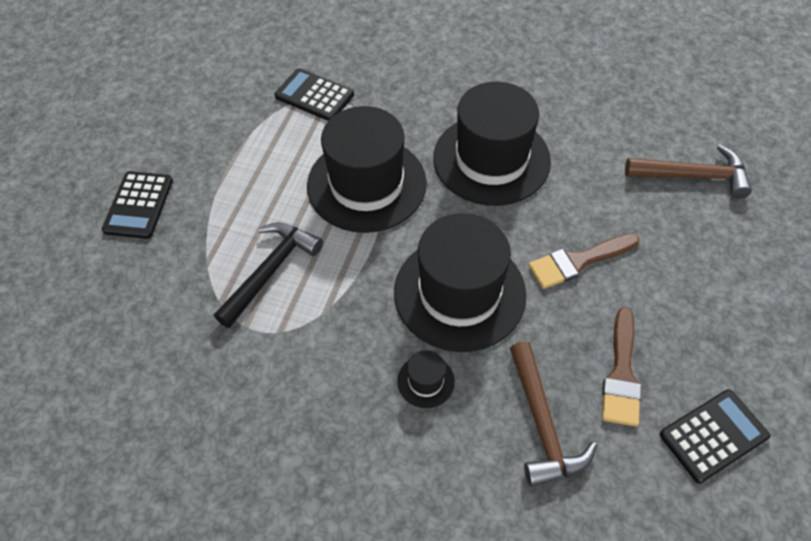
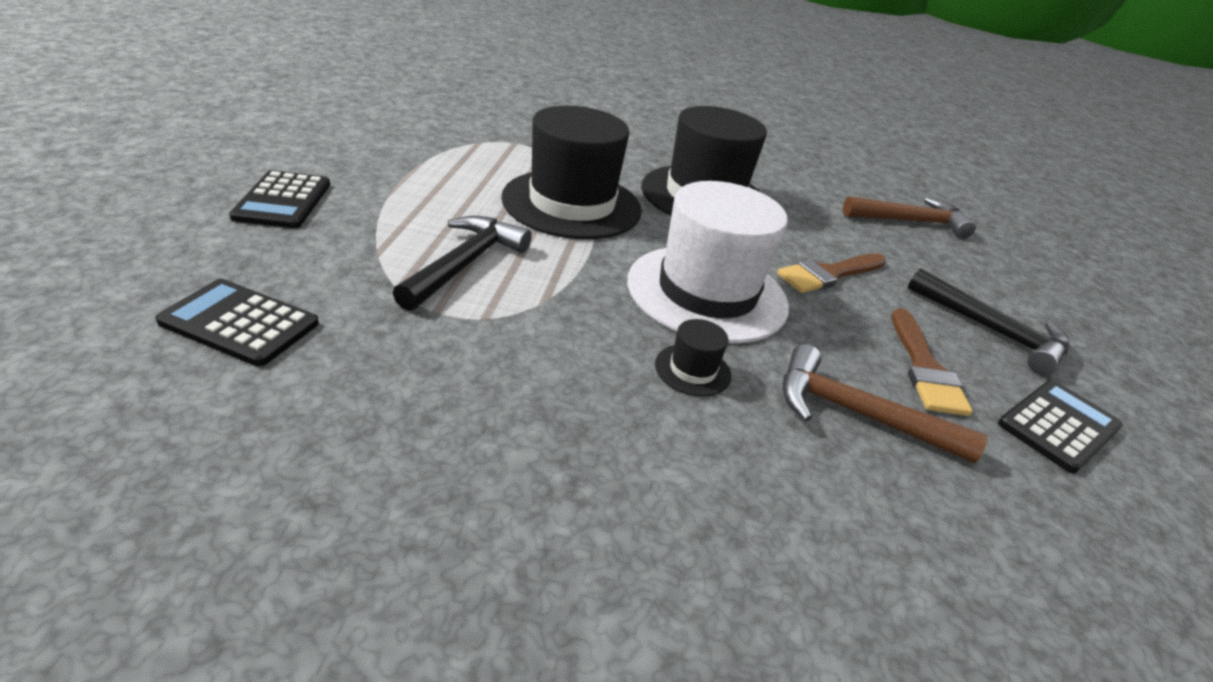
camera: 15 degrees left, 20 degrees down
(314, 95) = (498, 140): black calculator -> black calculator (240, 323)
(459, 293) = (707, 293): black hat -> white hat
(542, 424) = (856, 414): brown hammer -> brown hammer turned 135 degrees clockwise
(707, 327) = (992, 331): none -> black hammer

